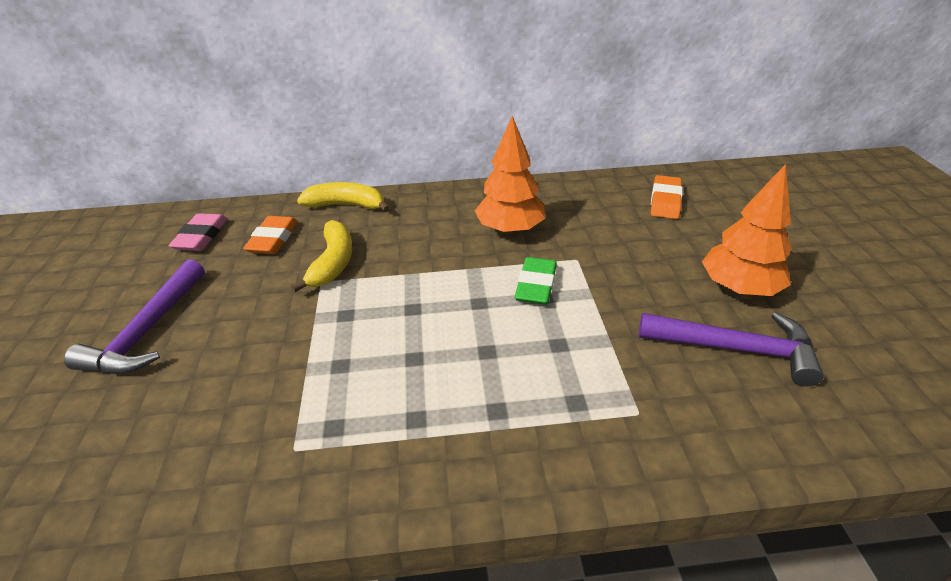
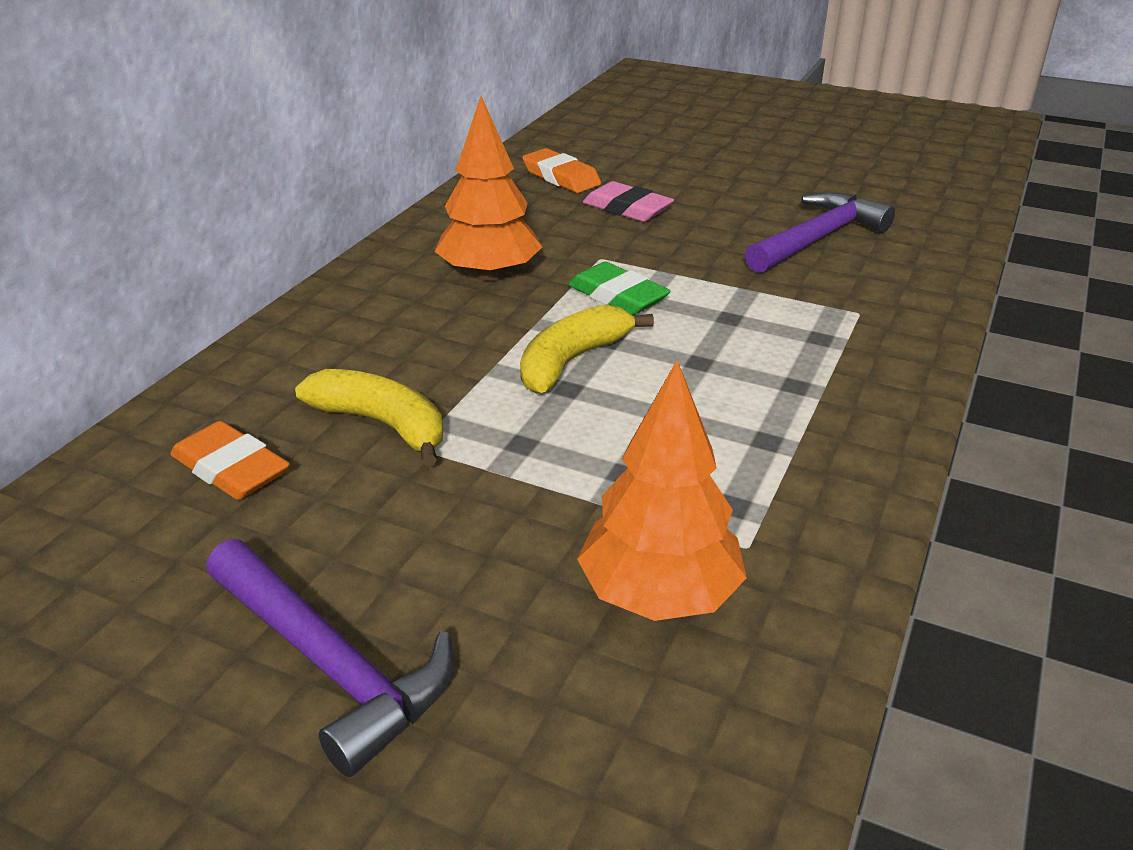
camera: 60 degrees left, 5 degrees down
(201, 236) = (94, 552): pink eraser -> pink eraser (627, 208)
(346, 205) = (238, 375): yellow banana -> yellow banana (572, 361)
(738, 288) = (740, 204): orange tree -> orange tree (659, 595)

